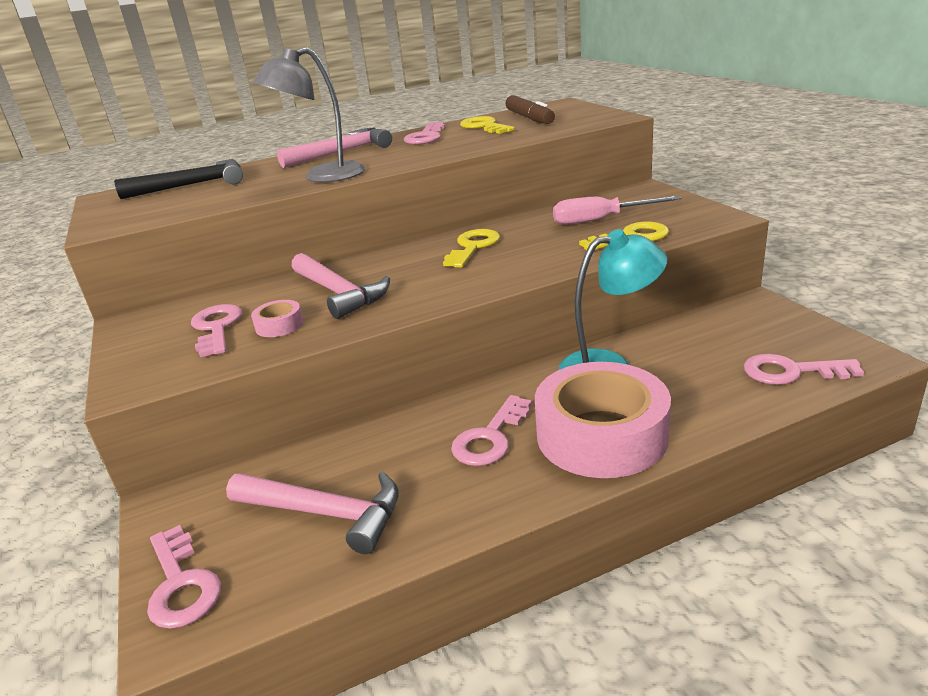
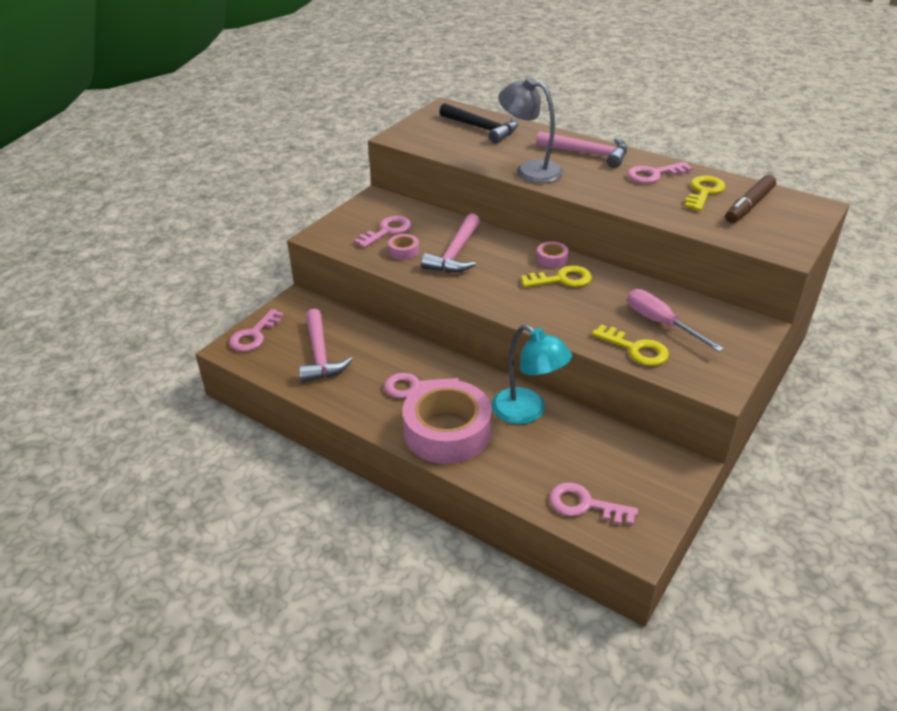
camera: 55 degrees right, 10 degrees up
(430, 245) = (552, 259): none -> pink tape
(791, 371) = (585, 505): pink key -> pink key turned 45 degrees counterclockwise

